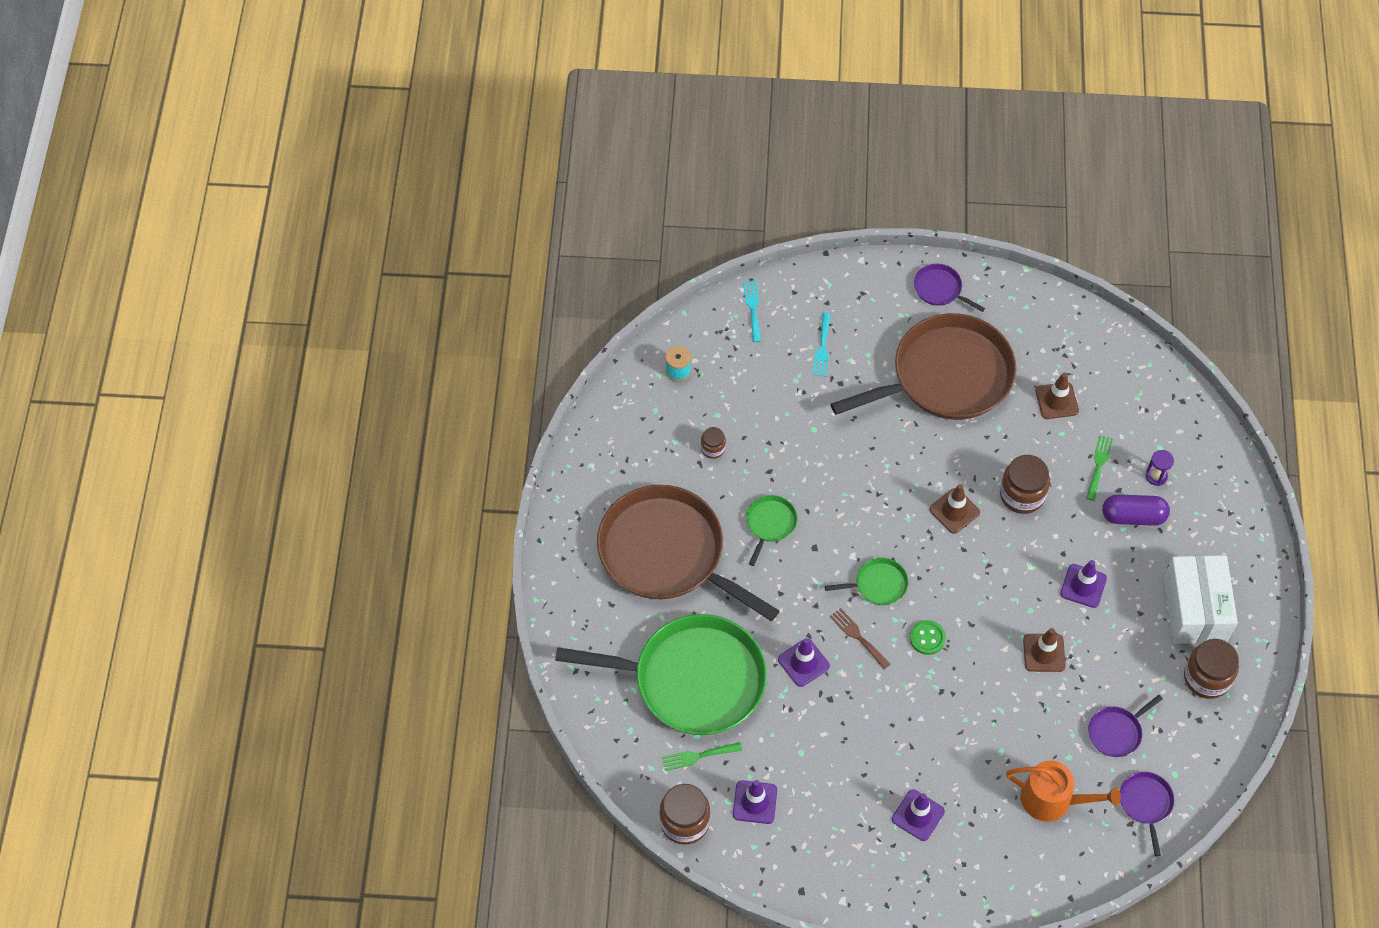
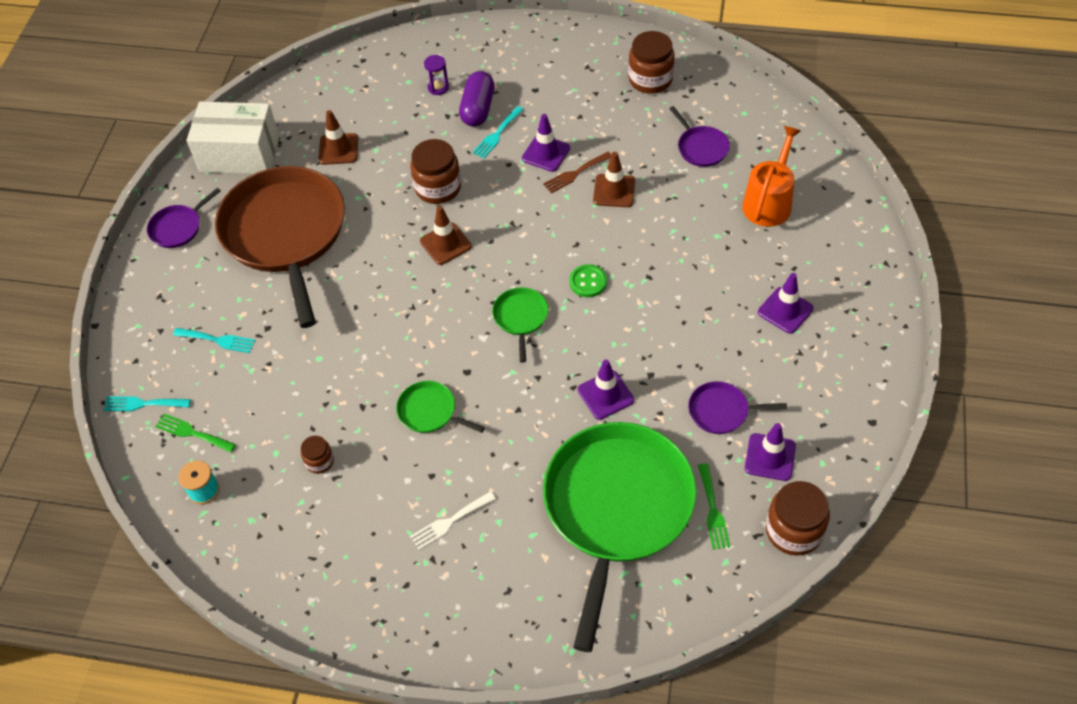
camera: 80 degrees left, 5 degrees down
(667, 553) = (449, 522): brown pan -> white fork
(857, 636) = (579, 342): brown fork -> brown fork (575, 173)
(1099, 465) = (417, 126): green fork -> green fork (192, 433)
(1100, 538) = (497, 134): none -> turquoise fork
(1146, 804) = (773, 136): purple pan -> purple pan (722, 411)
(1195, 609) = (581, 79): white box -> white box (239, 154)

